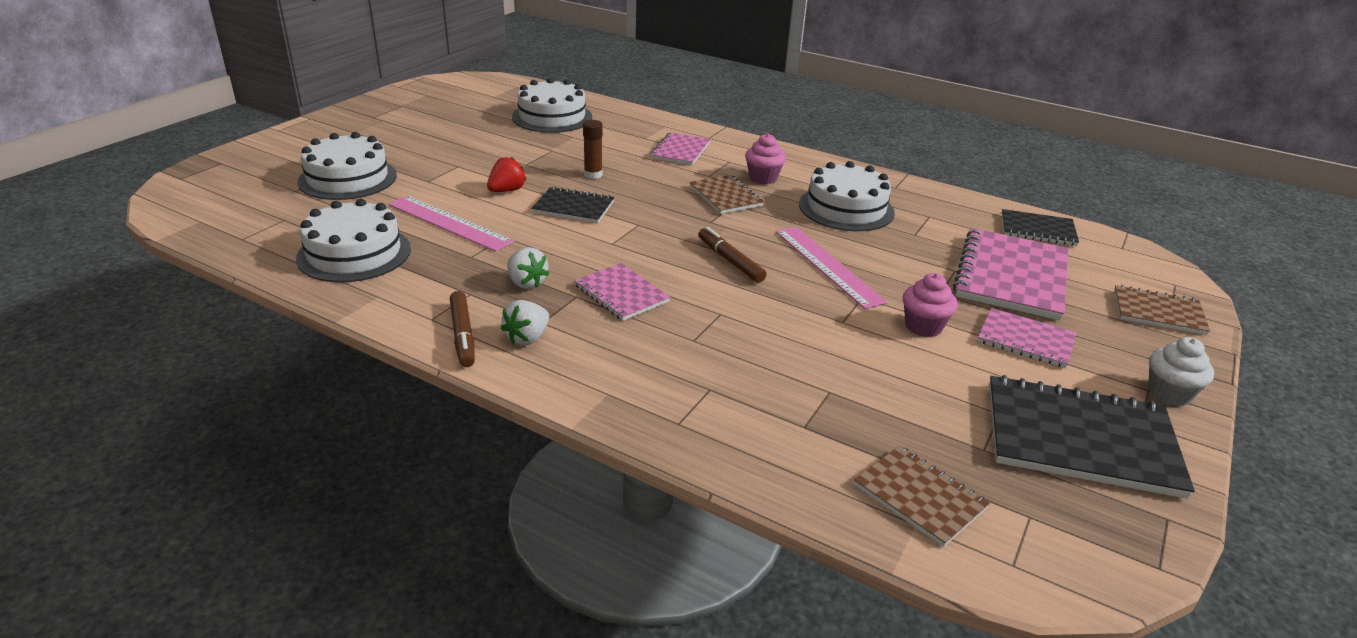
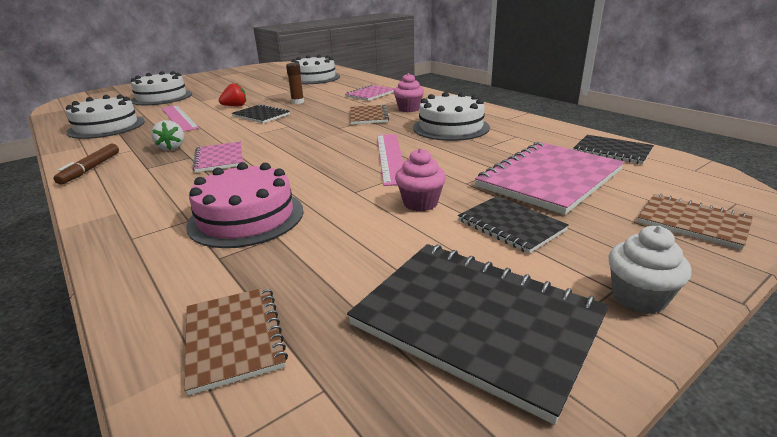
camera: 25 degrees right, 5 degrees down
(527, 338) = (123, 175): white strawberry -> none
(730, 261) = (320, 148): brown marker -> none
(769, 374) = (246, 217): none -> pink cake
(1026, 340) = (510, 225): pink notebook -> black notebook

